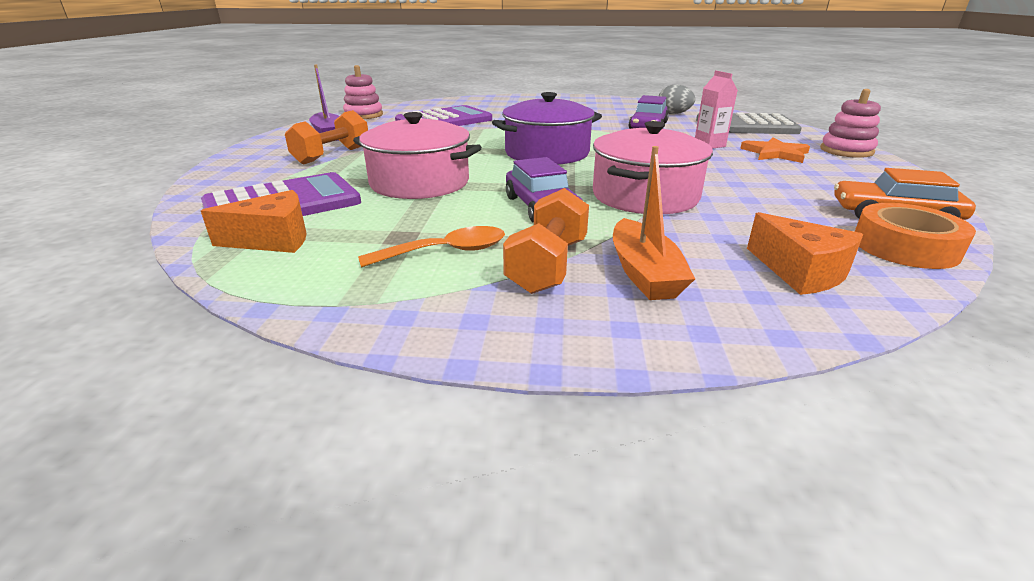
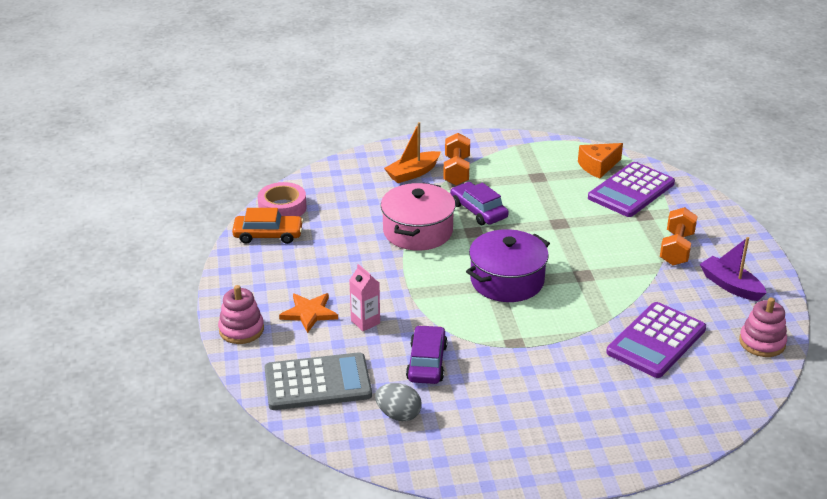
camera: 165 degrees right, 5 degrees up
(419, 183) = (572, 223): pink pot -> none
(446, 252) = (508, 172): orange spoon -> none
(644, 273) = (412, 173): orange boat -> orange boat turned 105 degrees counterclockwise
(800, 272) = (342, 184): orange cheese -> none
(905, 247) = (282, 208): orange tape -> pink tape

